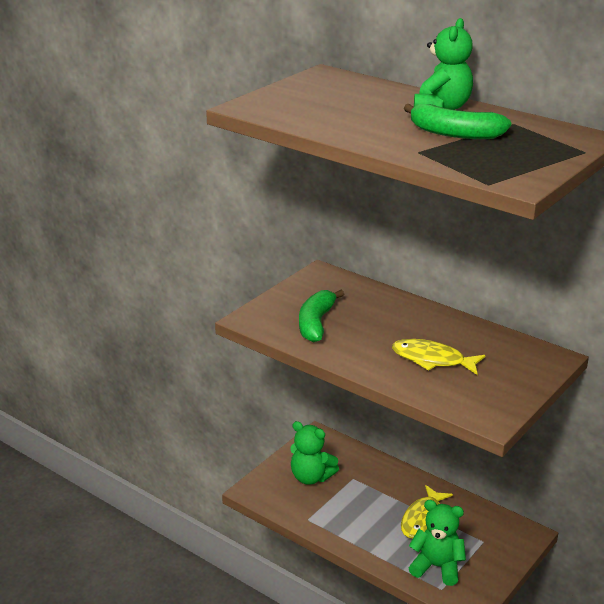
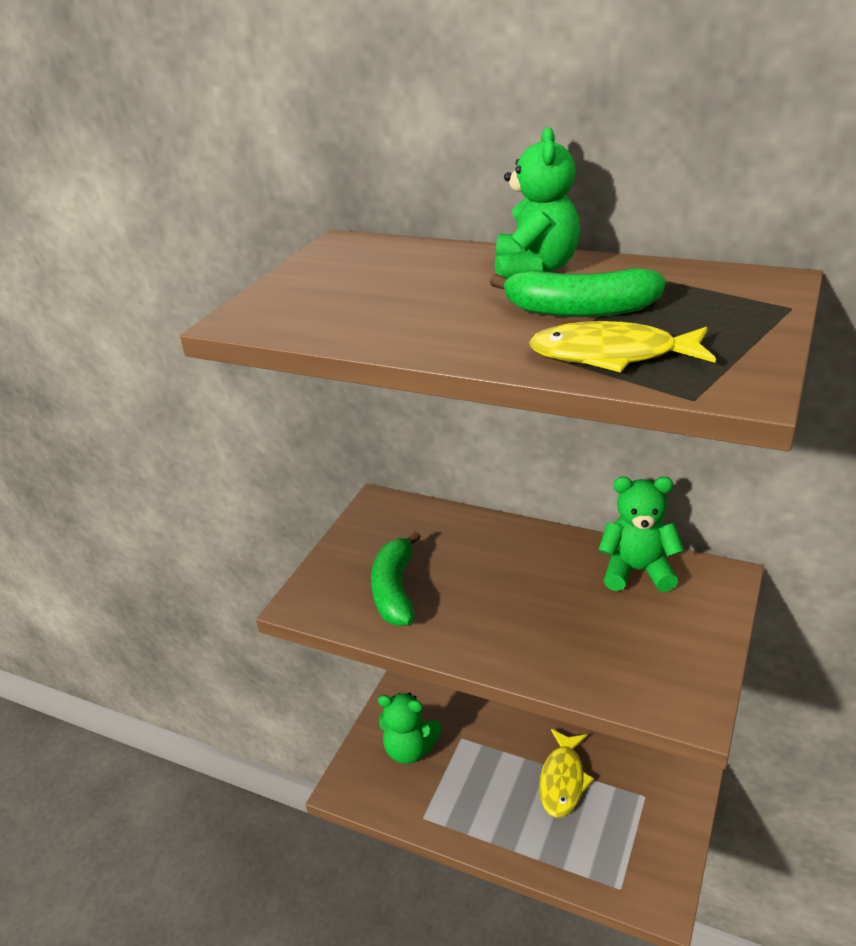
camera: 10 degrees left, 5 degrees up
(432, 360) = (570, 618): yellow fish -> yellow fish (612, 355)
(437, 567) = (603, 853): green teddy bear -> green teddy bear (637, 571)

